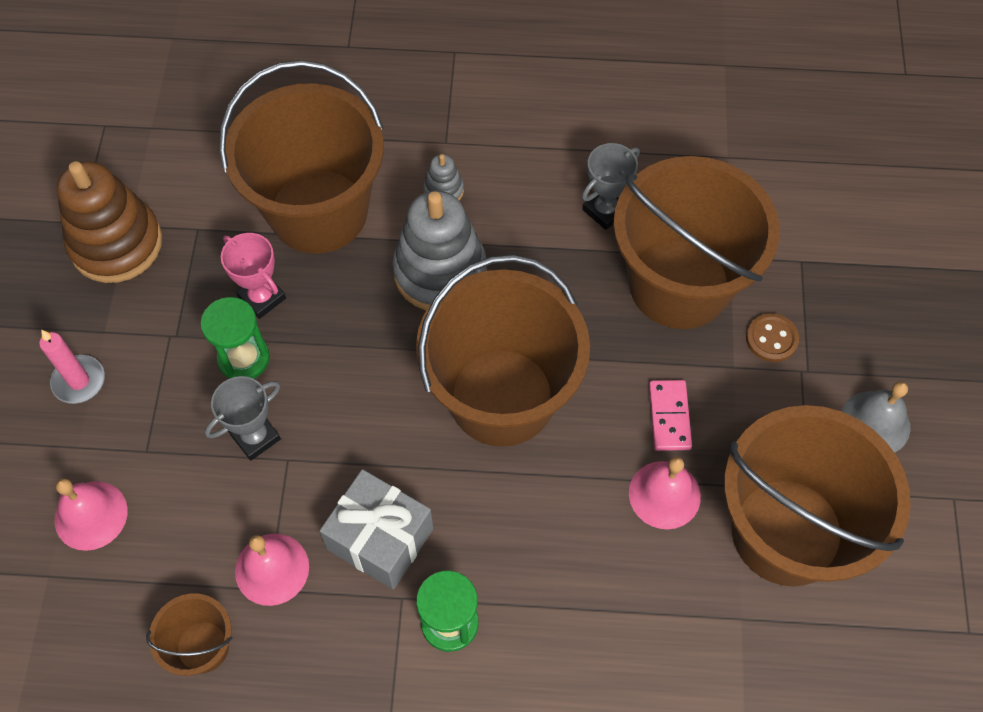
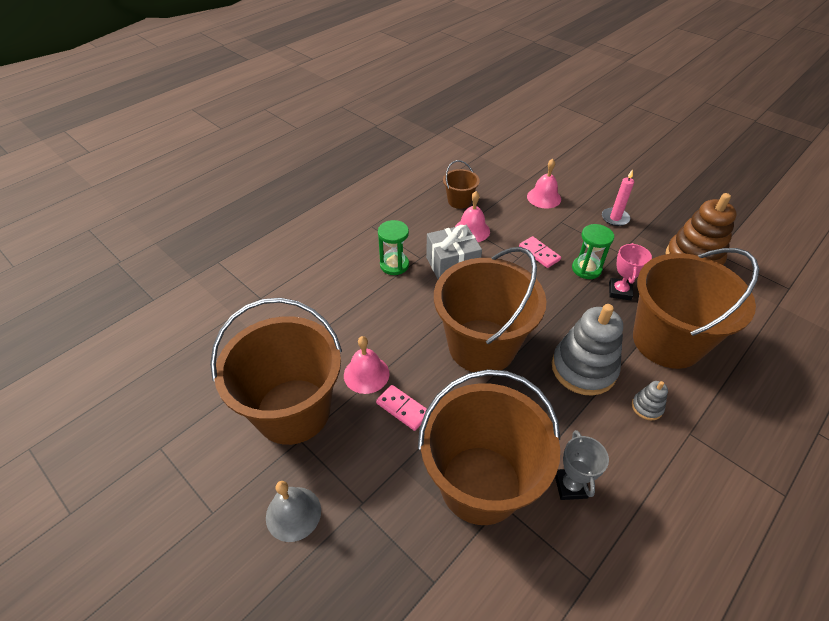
camera: 130 degrees right, 15 degrees down
(255, 437) = (539, 253): grey trophy -> pink domino
(262, 298) = (619, 291): pink trophy -> pink trophy turned 75 degrees counterclockwise
(771, 339) = (397, 505): brown button -> none

